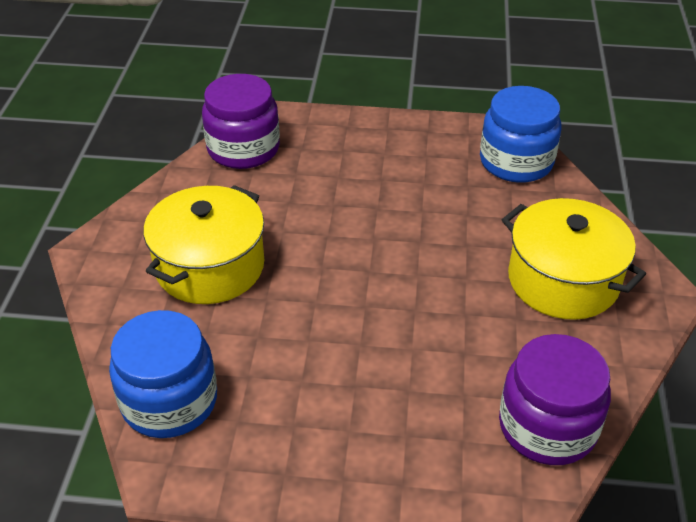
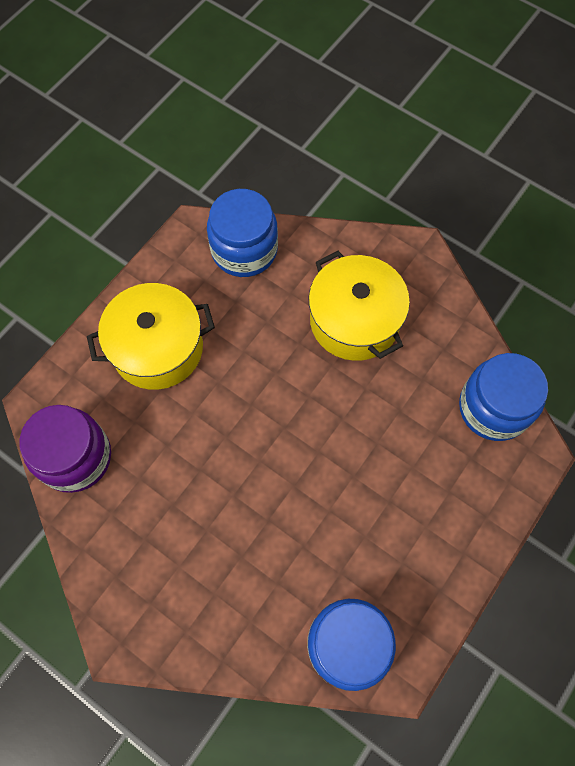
camera: 120 degrees right, 25 degrees up
(243, 149) = (493, 408): purple jar -> blue jar
(563, 280) = (184, 569): yellow pot -> yellow pot (157, 348)

